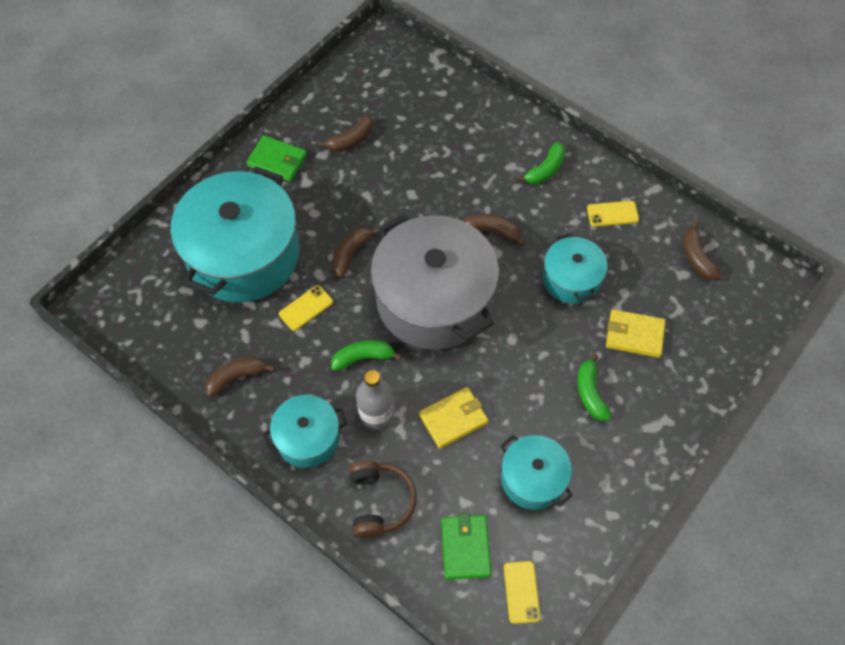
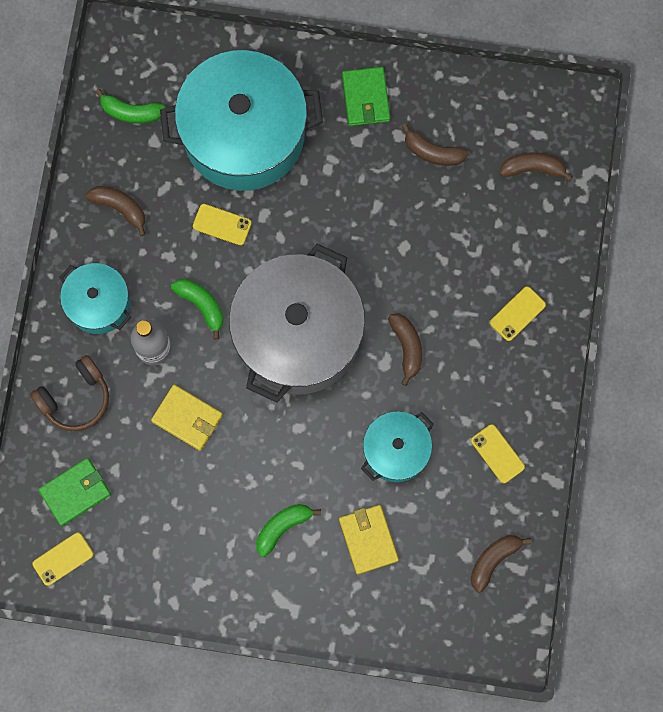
camera: 60 degrees right, 15 degrees up
(351, 254) = (302, 230): brown banana -> brown banana (532, 168)
(511, 149) = (517, 314): none -> yellow phone
(533, 478) = (169, 517): turquoise pot -> none
(545, 170) = (512, 361): green banana -> green banana (131, 112)

